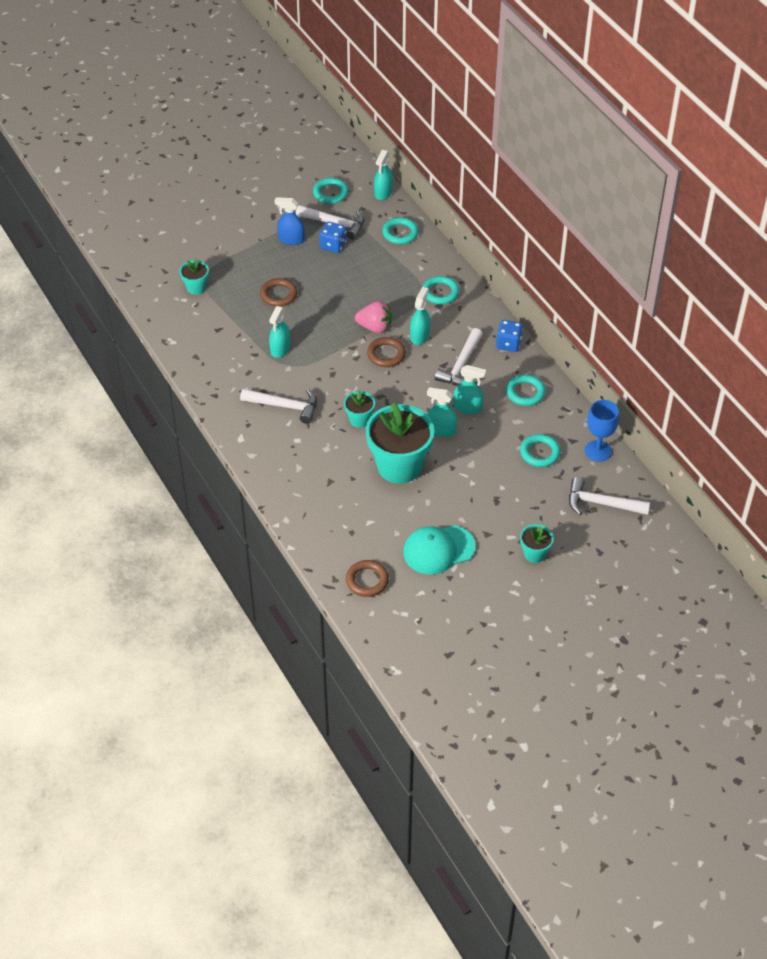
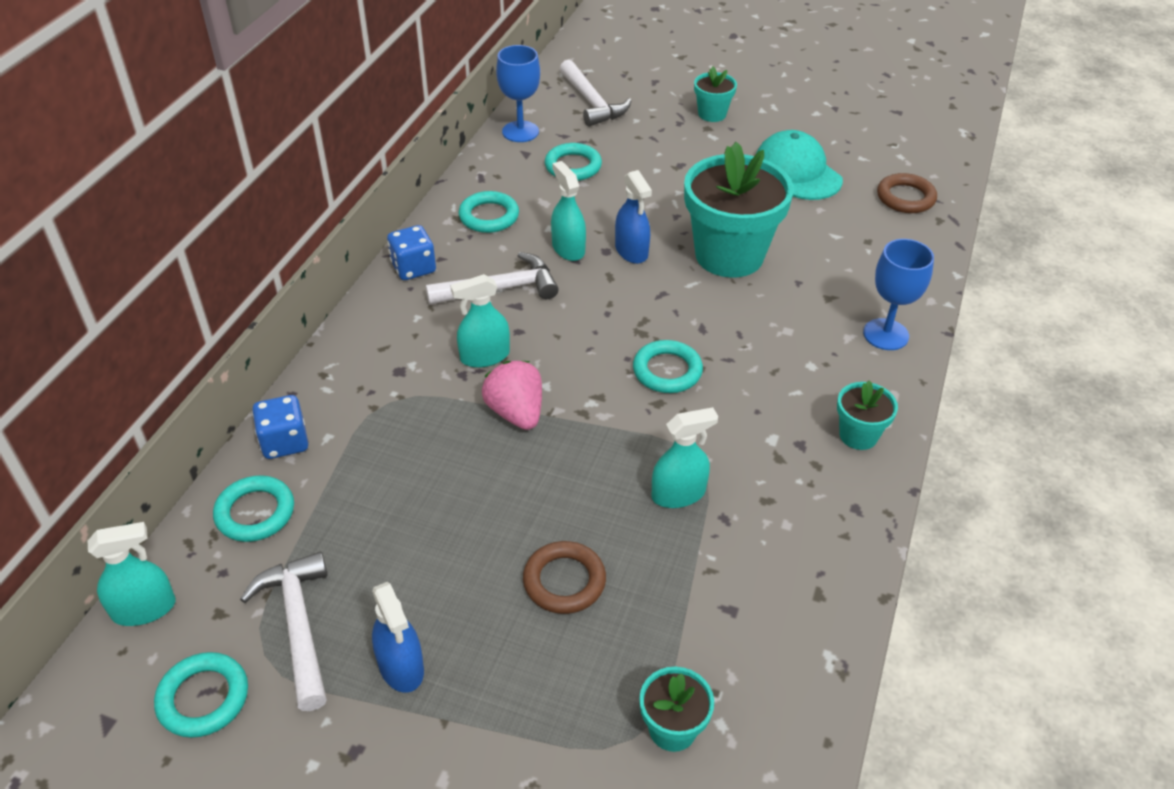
camera: 130 degrees left, 5 degrees down
(285, 406) = (775, 415): white hammer -> none
(285, 482) = (886, 334): none -> blue goblet
(333, 245) = (365, 588): blue dice -> blue dice (285, 442)
(359, 419) = (704, 328): turquoise flower pot -> turquoise flower pot (858, 435)
(386, 354) = (558, 369): brown ring -> none
(438, 550) = (797, 171): turquoise cap -> turquoise cap turned 150 degrees counterclockwise
(440, 292) = (368, 384): turquoise ring -> turquoise ring (667, 371)
(441, 430) = (631, 251): turquoise spray bottle -> blue spray bottle

